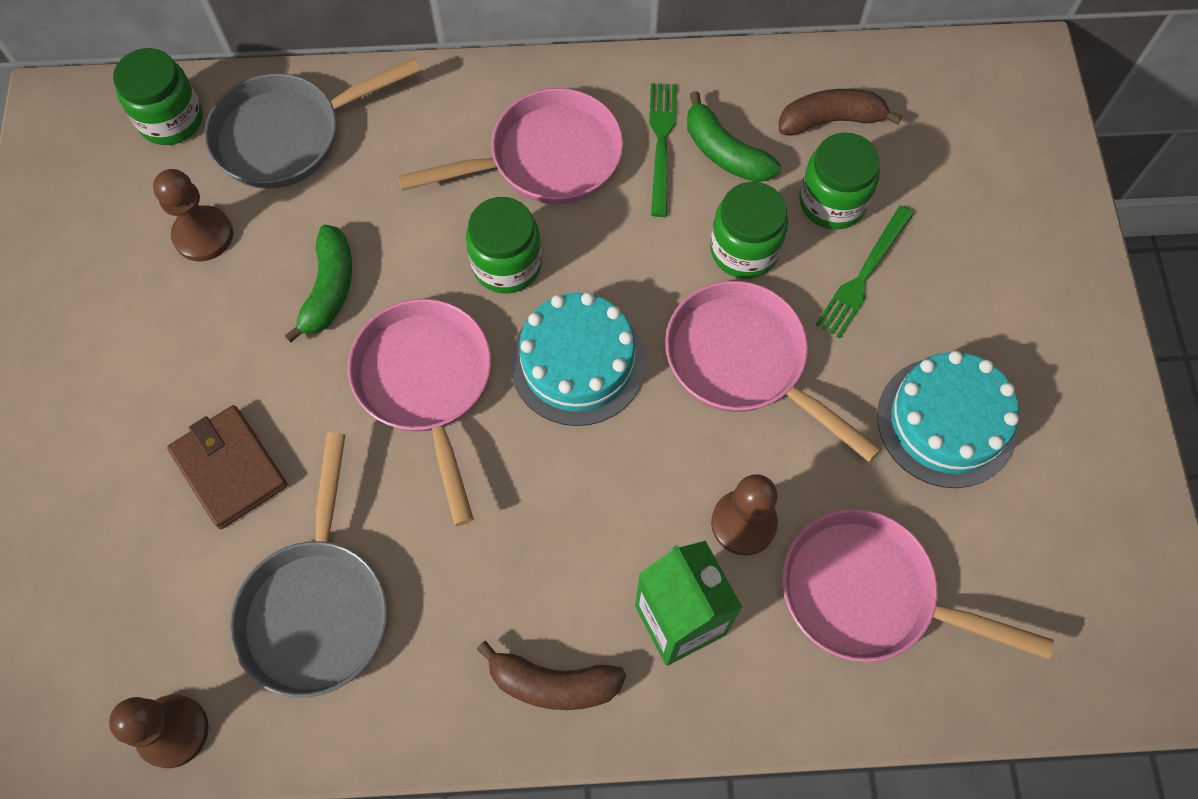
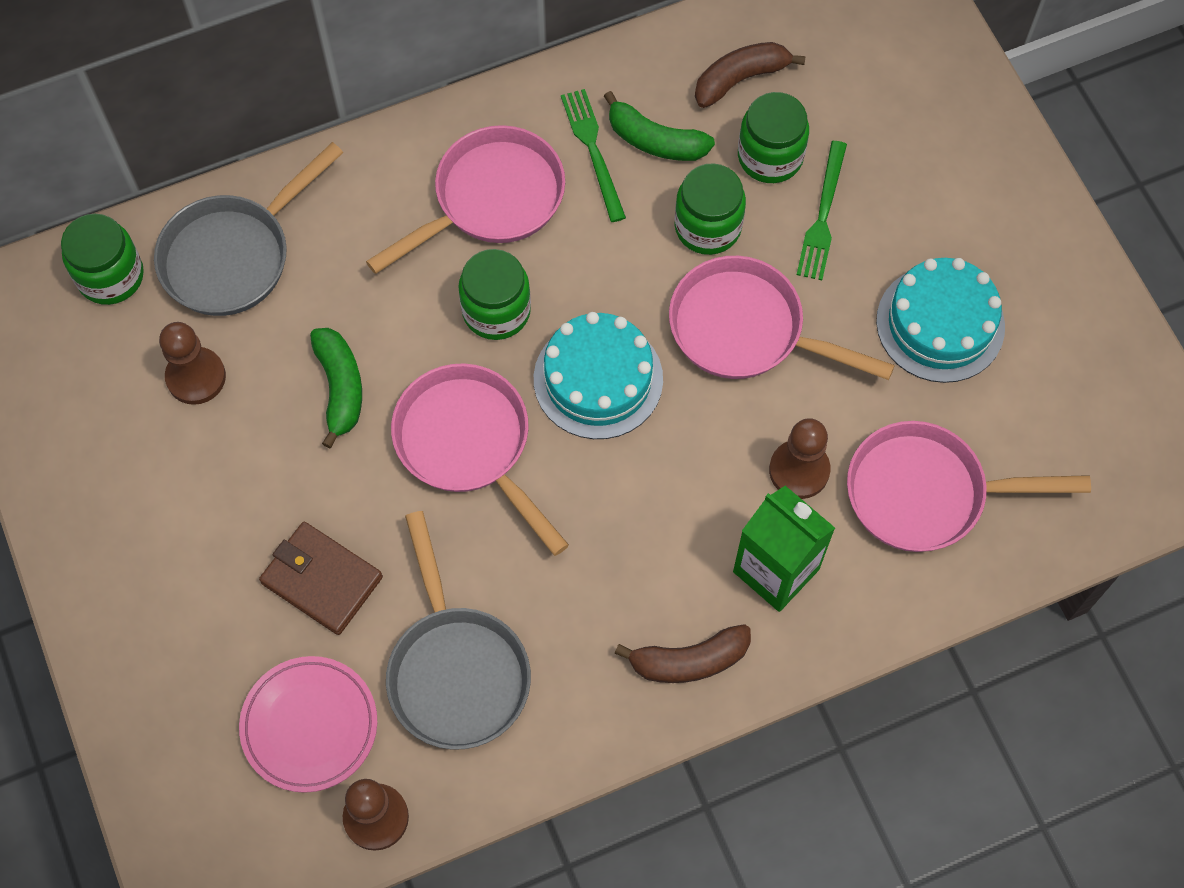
camera: 20 degrees left, 0 degrees up
(152, 611) = (309, 726): none -> pink plate

